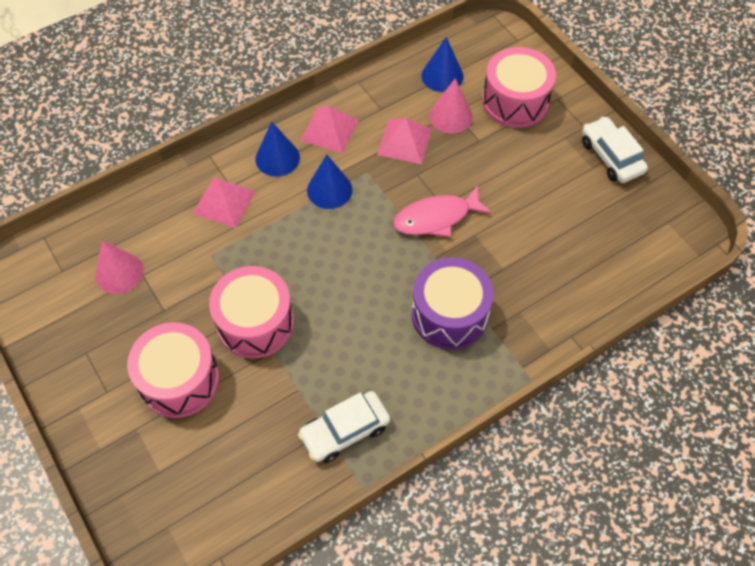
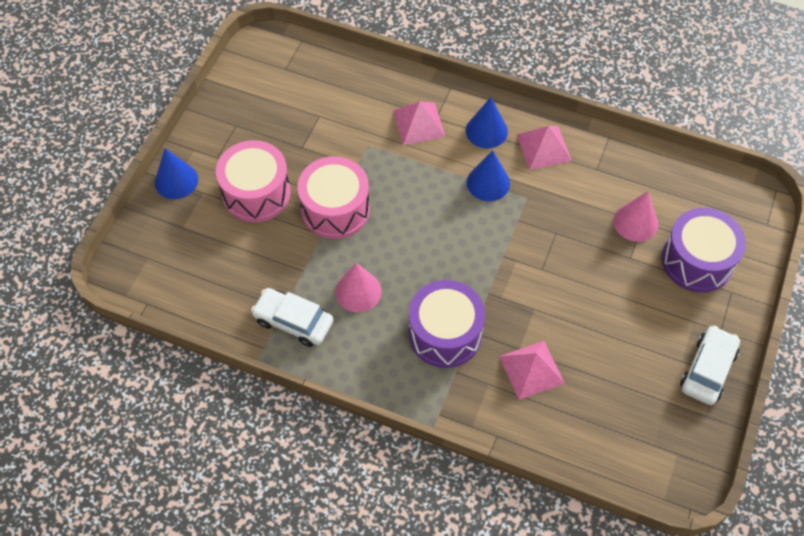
camera: 55 degrees right, 0 degrees up
(119, 272) = (309, 101): pink cone -> pink cone (358, 291)
(404, 141) = (579, 205): pink pyramid -> pink pyramid (531, 369)
(436, 218) = (526, 271): pink fish -> none
(442, 76) = (671, 191): blue cone -> blue cone (176, 181)
(515, 101) = (697, 261): pink drum -> purple drum

